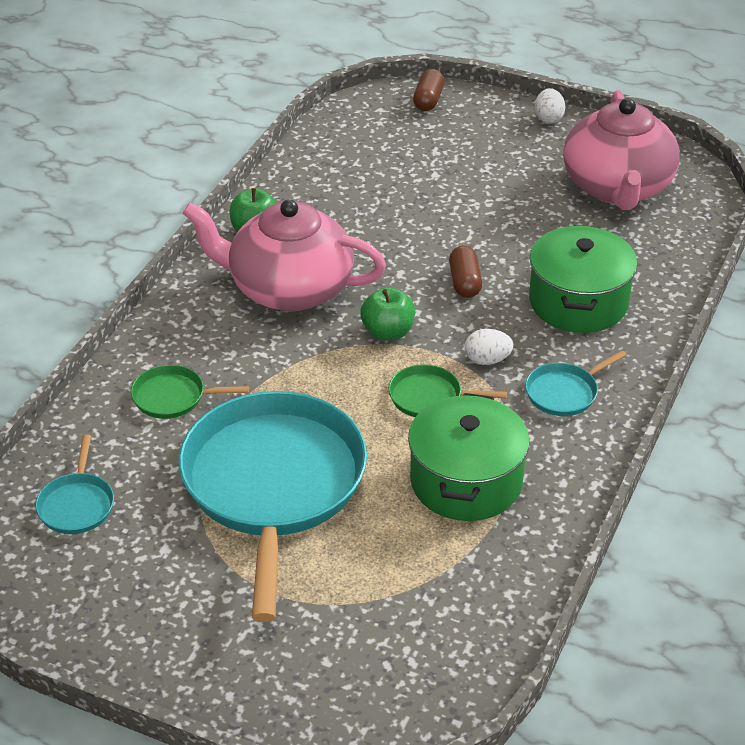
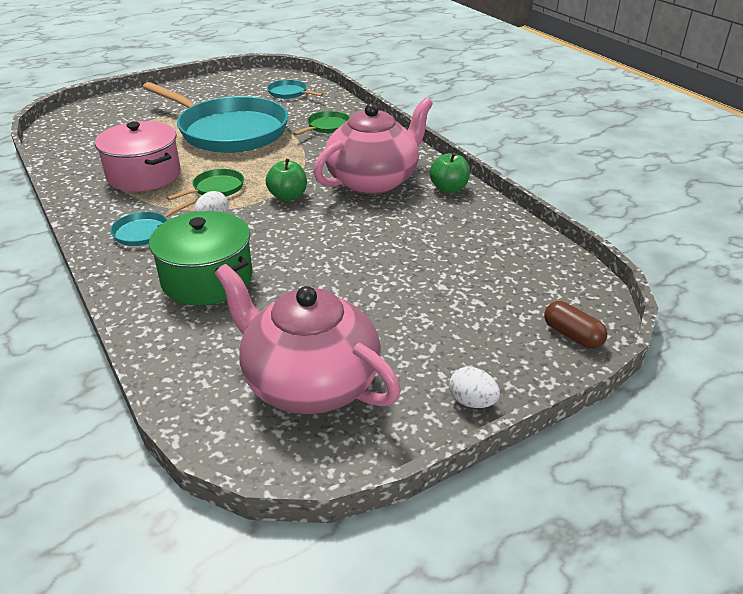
camera: 125 degrees right, 5 degrees down
(465, 282) = (294, 242): brown capsule -> none
(466, 481) = (144, 175): green pot -> pink pot
(564, 393) = (144, 232): turquoise pan -> turquoise pan turned 135 degrees counterclockwise

